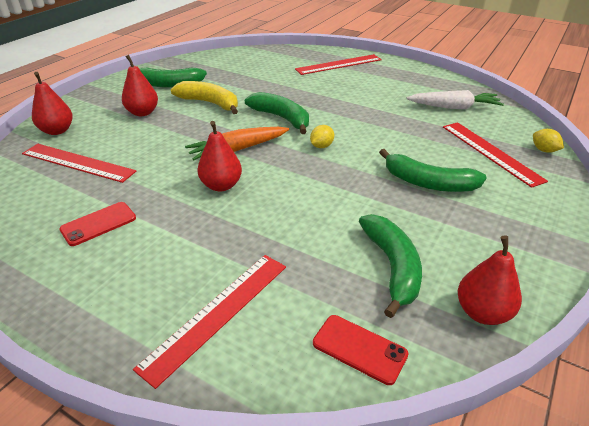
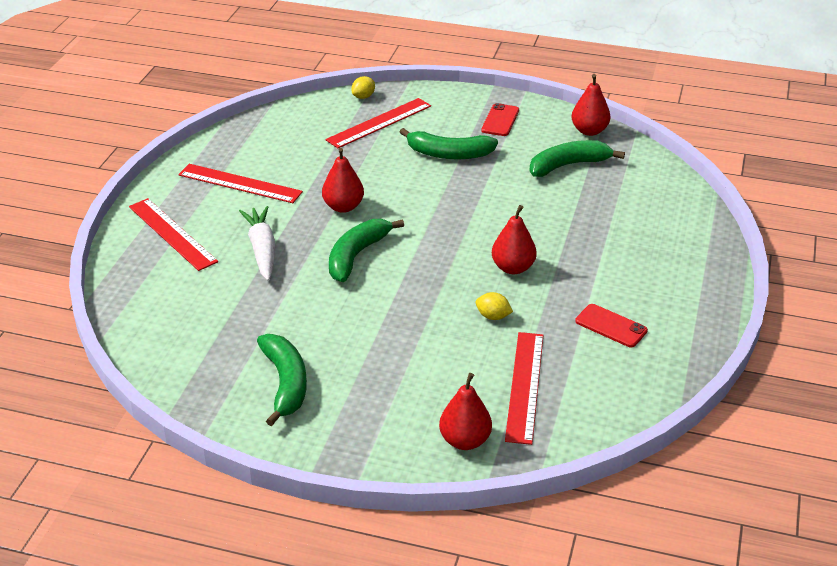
camera: 105 degrees left, 0 degrees up
(143, 112) = (384, 378): red pear -> red pear (343, 207)
(210, 103) = (335, 324): yellow banana -> none
(217, 313) = (661, 232): red ruler -> red ruler (240, 183)
(238, 149) = (441, 273): orange carrot -> none
(321, 146) = (410, 218): yellow lemon -> yellow lemon (493, 316)
(359, 349) = (649, 172): red phone -> red phone (500, 120)
(428, 183) = (448, 154): green banana -> green banana turned 90 degrees clockwise
(454, 107) = (286, 142): white carrot -> white carrot (262, 250)

